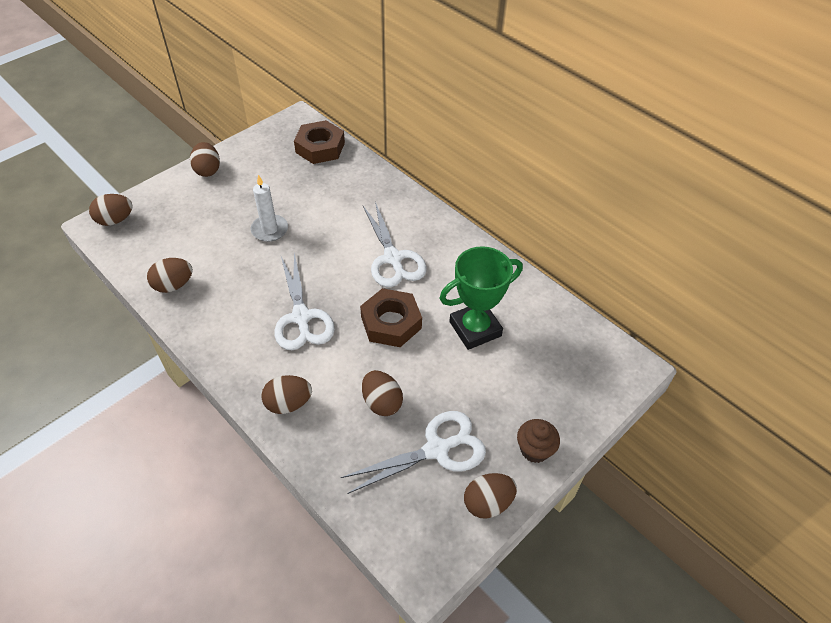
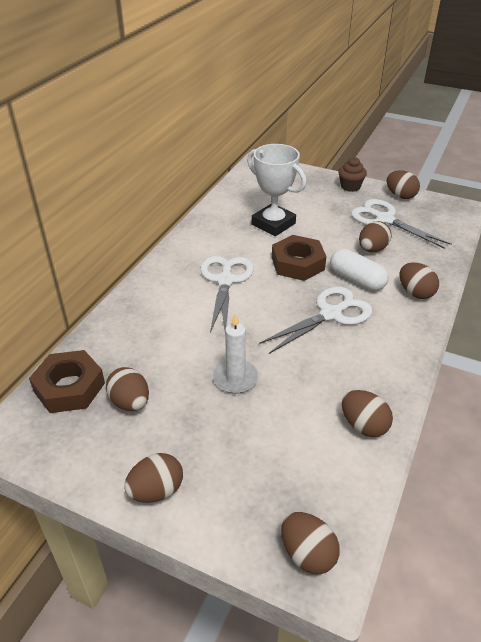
camera: 110 degrees left, 10 degrees down
(286, 172) = (130, 402): none -> brown egg
(338, 362) = (357, 279): none -> white capsule
(393, 258) = (225, 281): white scissors -> white scissors turned 45 degrees counterclockwise
(475, 329) = (273, 224): green trophy -> white trophy

